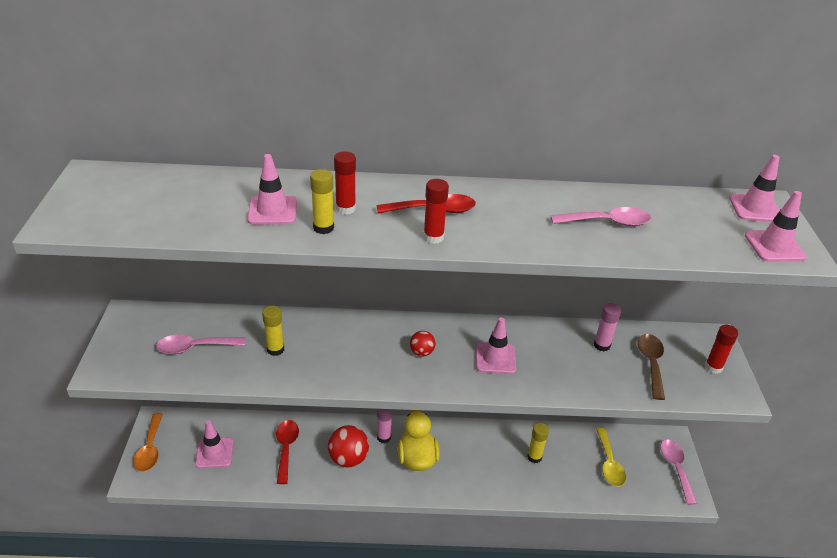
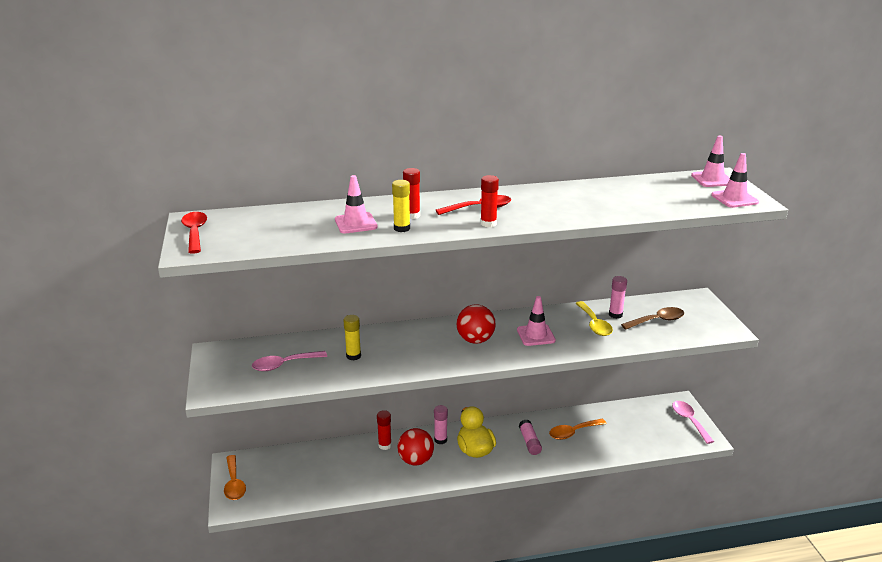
camera: 10 degrees left, 10 degrees down
(214, 453) = (294, 476): pink traffic cone -> none
(286, 448) = (358, 462): red spoon -> red spoon (195, 232)
(422, 352) = (475, 340): red ball -> red ball, size x1.81
(481, 460) = (529, 442): none -> pink glue stick
(534, 457) = (573, 432): yellow glue stick -> orange spoon
(607, 222) = (611, 200): pink spoon -> none
(609, 464) = (635, 427): yellow spoon -> yellow spoon (594, 324)
(651, 363) = (657, 320): brown spoon -> brown spoon turned 75 degrees clockwise
(713, 367) = (705, 316): red glue stick -> red glue stick (385, 445)

